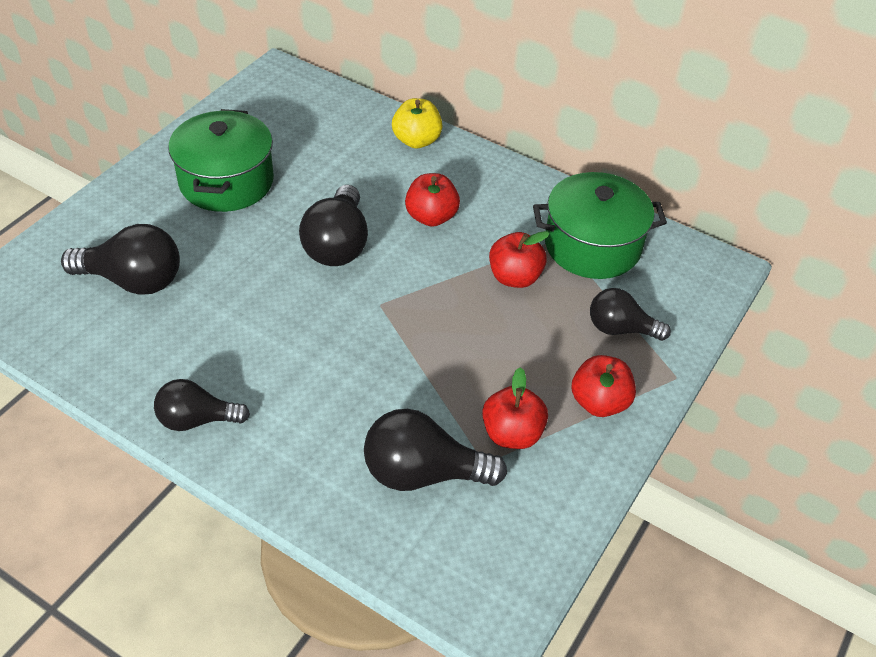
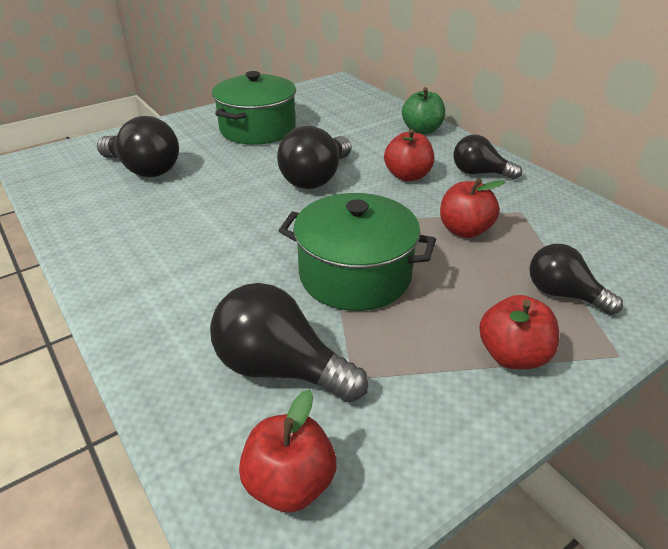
camera: 25 degrees right, 10 degrees down
(197, 420) = (111, 267): black light bulb -> black light bulb (479, 173)
(416, 140) = (422, 130): yellow apple -> green apple
(512, 434) = (397, 358): red apple -> red apple (289, 483)
(592, 245) = (556, 222): green pot -> green pot (355, 275)

